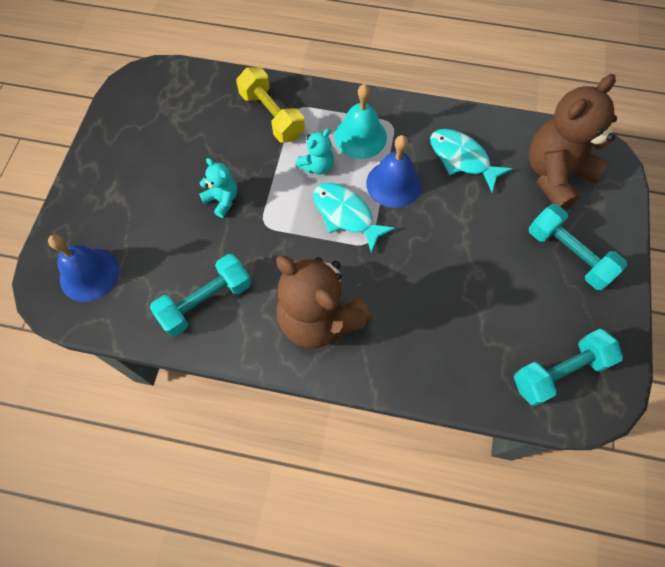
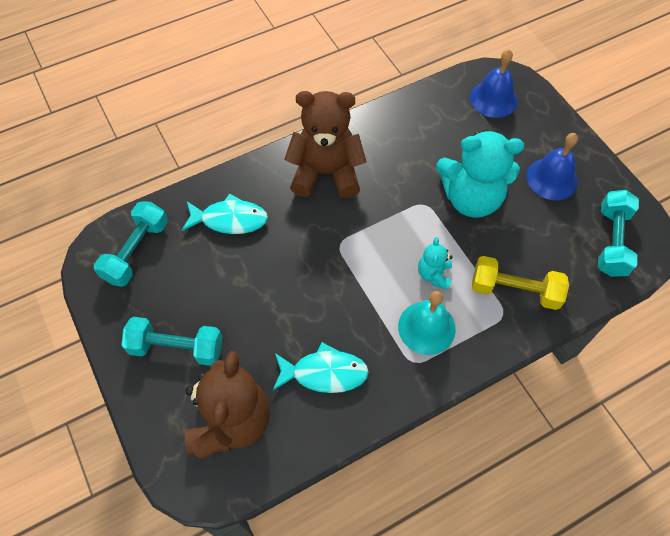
camera: 140 degrees right, 5 degrees down
(206, 301) = (406, 133): turquoise dumbbell -> turquoise dumbbell (611, 241)
(222, 200) = (471, 198): turquoise teddy bear -> turquoise teddy bear, size x2.10
(346, 215) = (374, 253): turquoise fish -> turquoise fish (230, 219)
(393, 184) = (361, 305): blue bell -> blue bell (552, 178)

